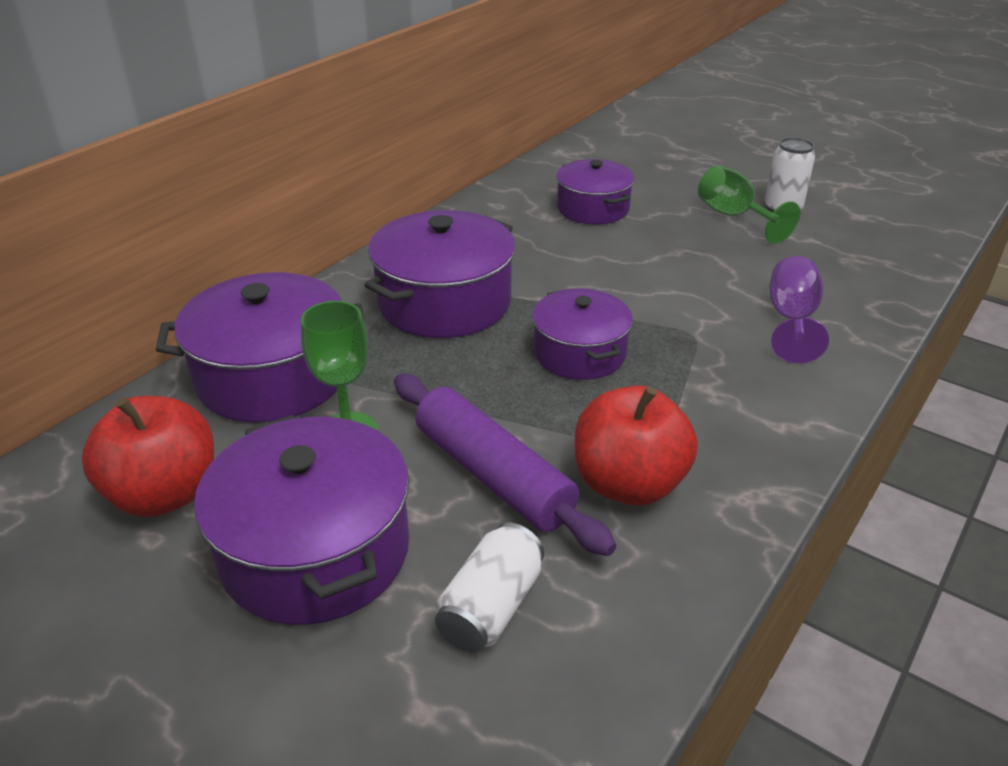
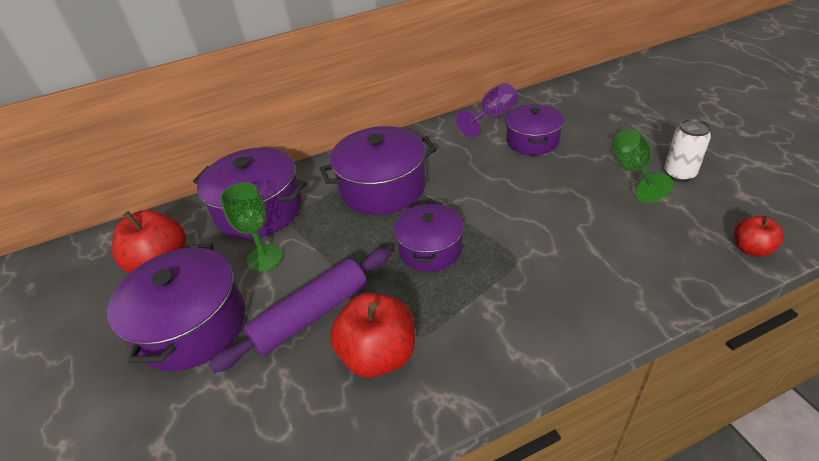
camera: 35 degrees right, 5 degrees up
(491, 607) = (239, 401): white can -> none
(493, 475) = (311, 316): purple rolling pin -> purple rolling pin turned 60 degrees clockwise
(791, 320) = (601, 271): purple goblet -> purple goblet (492, 117)
(907, 261) = (751, 249): none -> red apple

